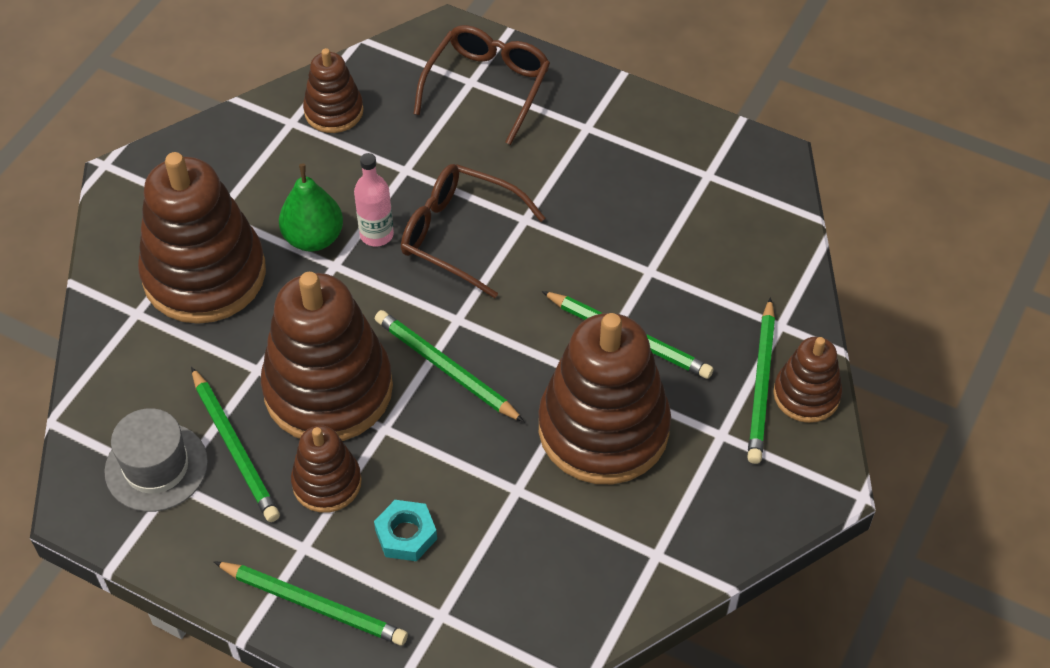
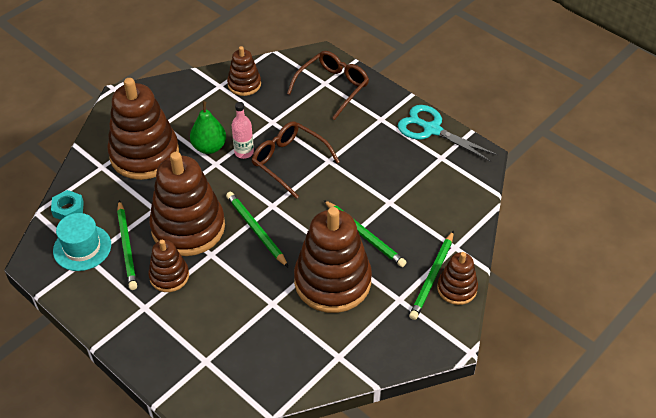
camera: 15 degrees right, 5 degrees down
(156, 467) = (82, 248): grey hat -> turquoise hat
(313, 605) = (138, 339): green pencil -> none
(406, 535) = (202, 313): turquoise nut -> turquoise nut (68, 209)
(677, 129) = (432, 129): none -> turquoise scissors

